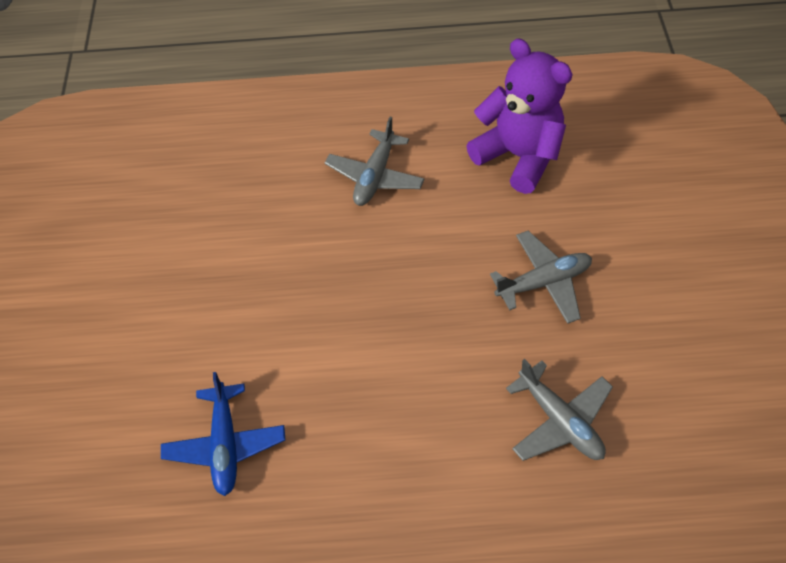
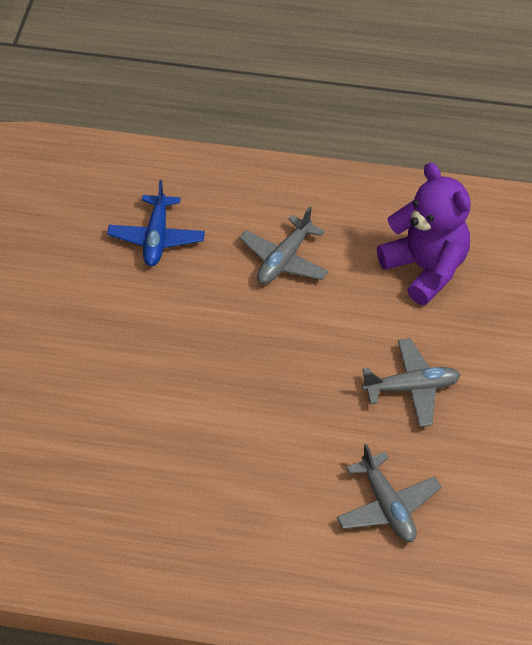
camera: 10 degrees right, 5 degrees down
(225, 444) = (93, 462): blue plane -> blue plane (156, 238)

